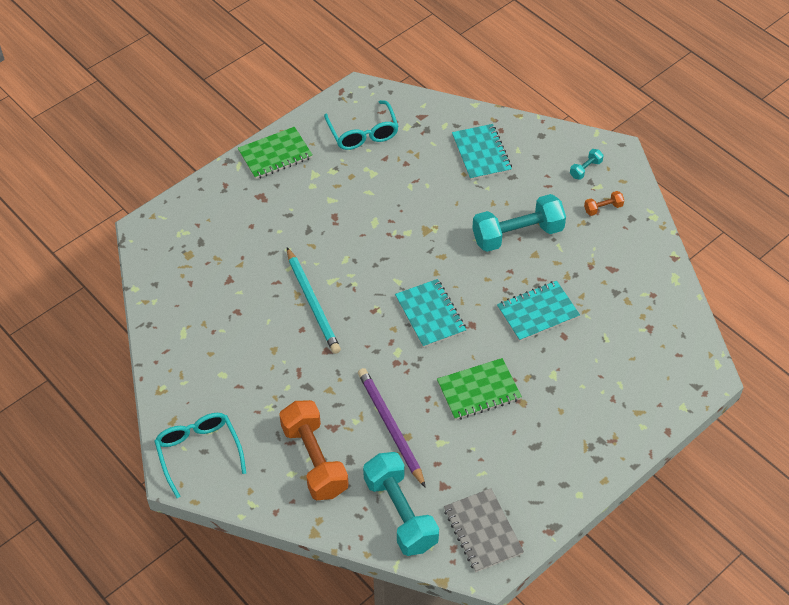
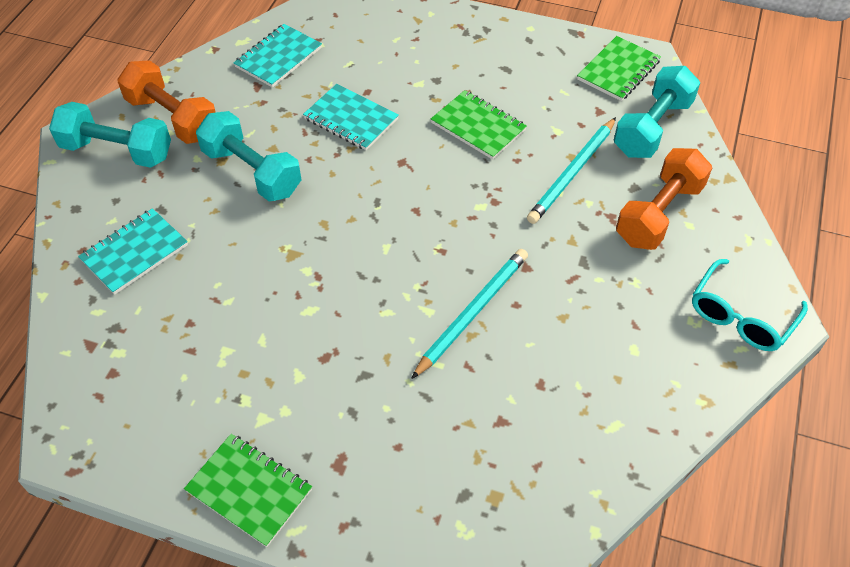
camera: 120 degrees left, 0 degrees up
(363, 133) = (153, 399): turquoise glasses -> none
(390, 427) = (572, 173): purple pencil -> turquoise pencil
(430, 315) = (413, 200): turquoise notebook -> turquoise notebook (278, 57)
(482, 531) = (618, 70): grey notebook -> green notebook
(585, 169) = (117, 151): turquoise dumbbell -> turquoise dumbbell, size x2.30
(603, 208) = (172, 118): orange dumbbell -> orange dumbbell, size x2.30

